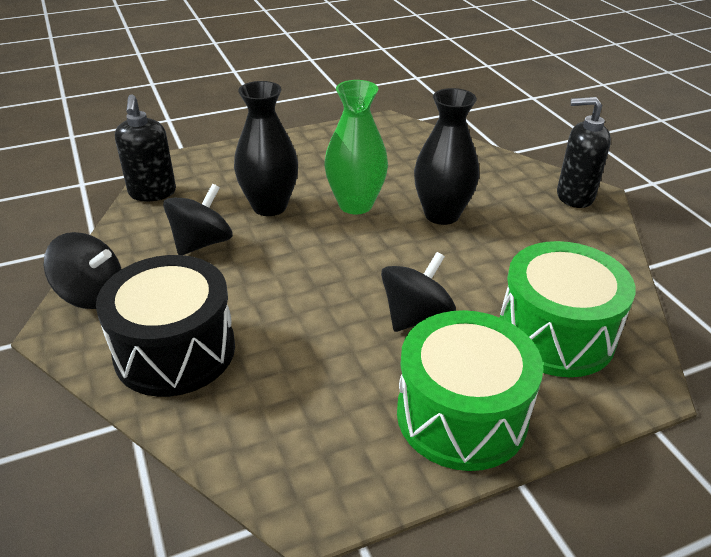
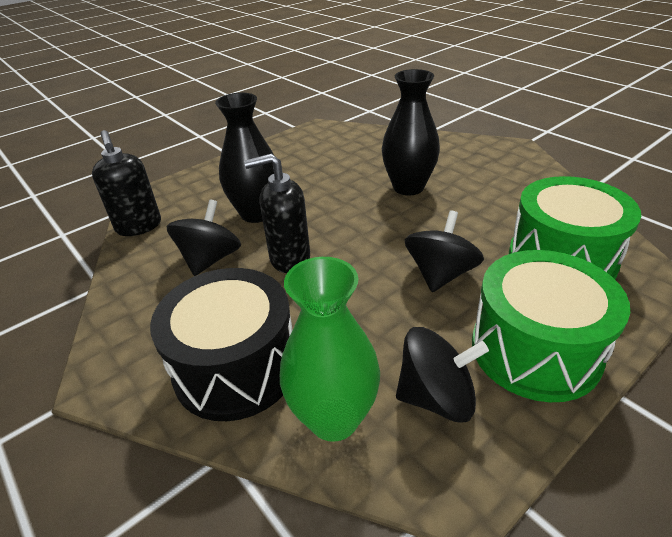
camera: 15 degrees left, 0 degrees up
(92, 295) = (121, 335): black spinning top -> black spinning top (436, 397)
(355, 204) = (332, 195): green vase -> green vase (333, 418)
(574, 196) = (500, 151): black soap dispenser -> black soap dispenser (289, 259)

